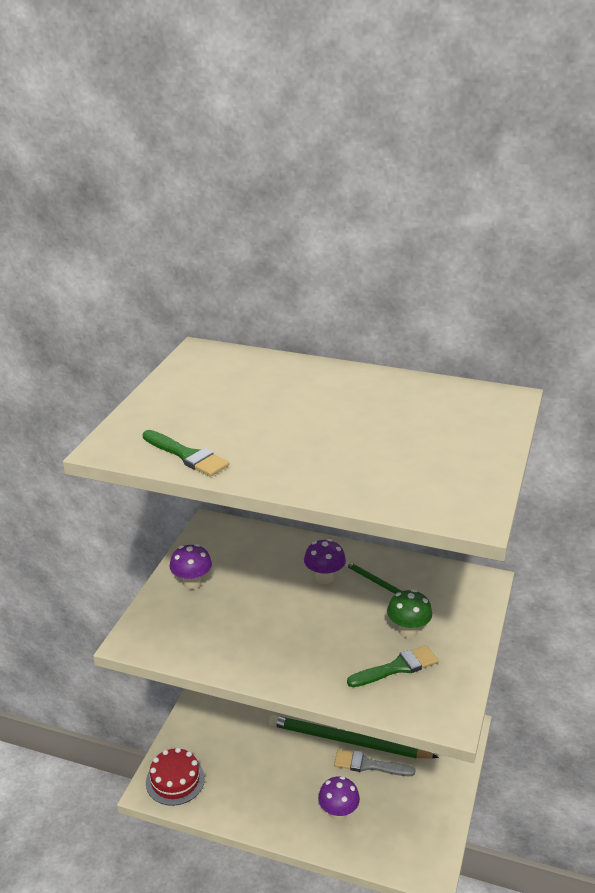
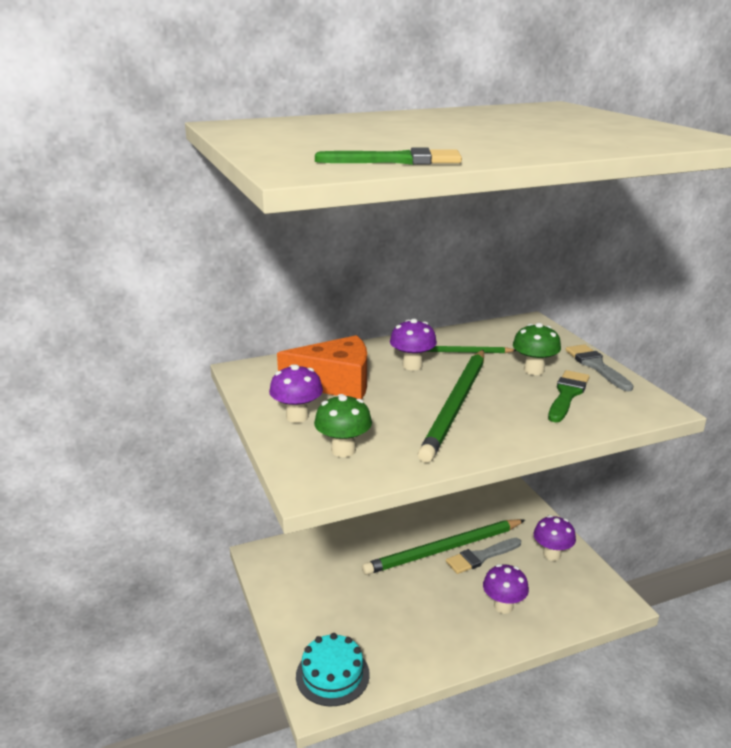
camera: 40 degrees left, 5 degrees down
(175, 780) = (332, 675): red cake -> turquoise cake
(183, 626) = (343, 450): none -> green mushroom
(251, 567) = (335, 383): none -> orange cheese
(301, 631) = (456, 405): none -> green pencil
(427, 800) = (551, 554): none -> purple mushroom
(466, 655) = (596, 366): none -> grey brush

